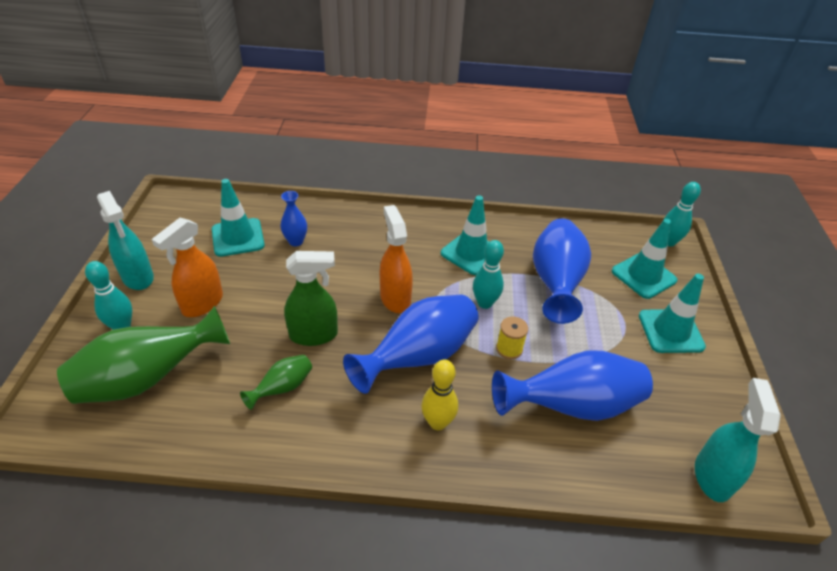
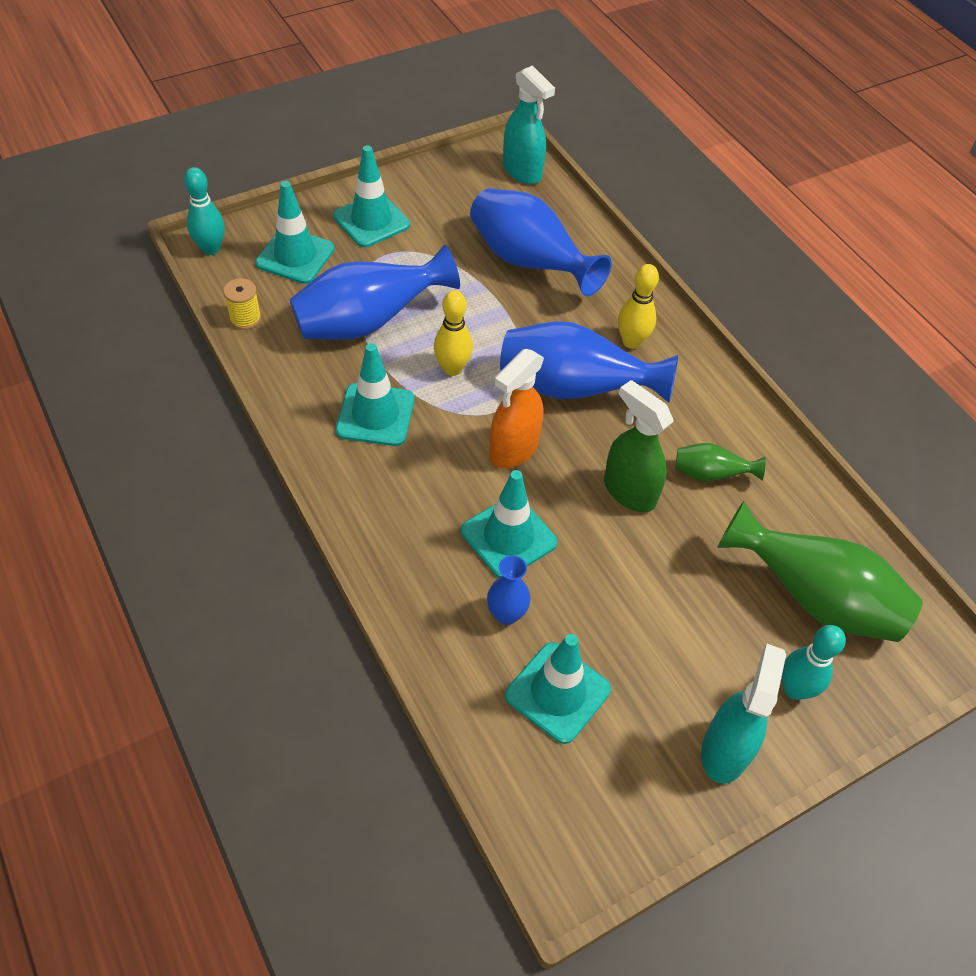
camera: 125 degrees left, 10 degrees up
(202, 304) = (691, 634): orange spray bottle -> none
(338, 265) = (508, 537): none -> turquoise traffic cone
(484, 303) = (452, 368): turquoise bowling pin -> yellow bowling pin
(509, 349) = (500, 326): yellow spool -> yellow spool (245, 318)
(712, 476) = (522, 171): turquoise spray bottle -> turquoise spray bottle turned 105 degrees counterclockwise

